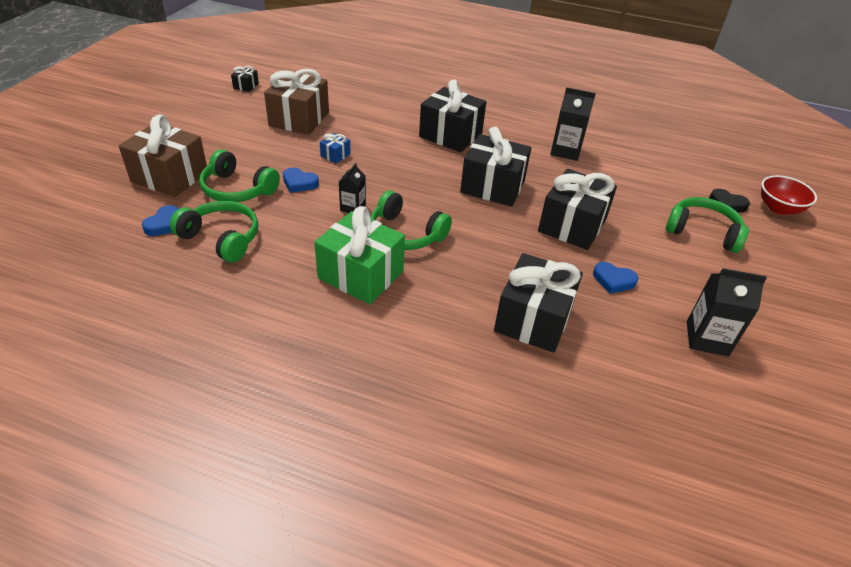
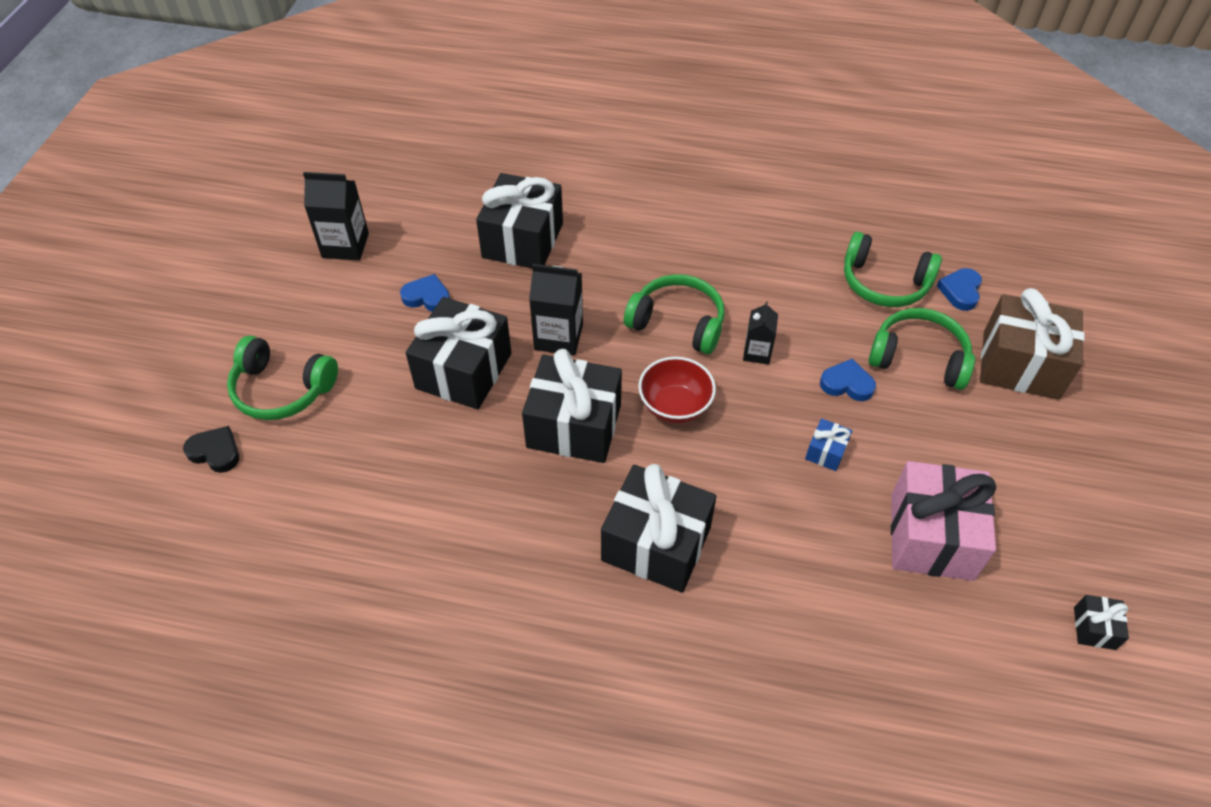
camera: 175 degrees right, 10 degrees up
(299, 119) = (931, 536): brown gift -> pink gift
(361, 274) = (711, 262): green gift -> none
(565, 151) = (450, 539): black carton -> black carton (558, 337)
(778, 208) = (135, 457): red bowl -> red bowl (675, 406)

